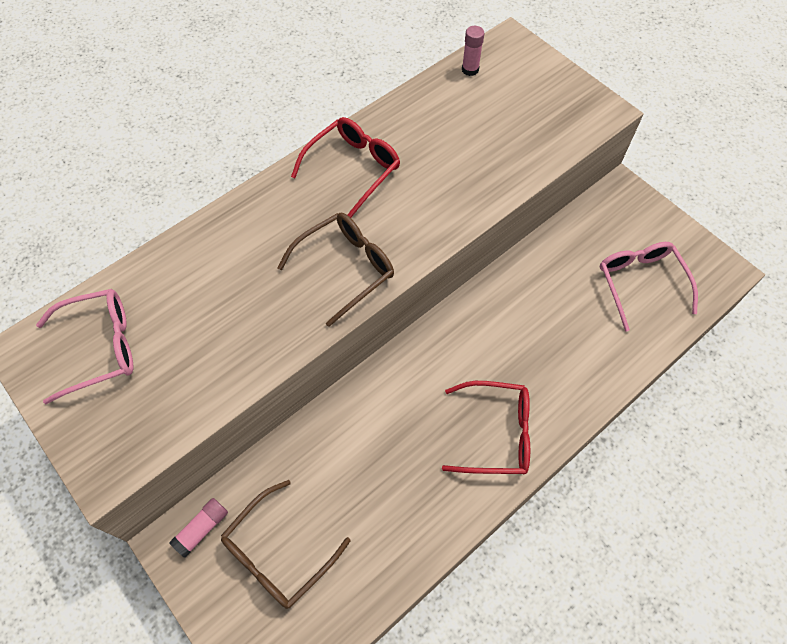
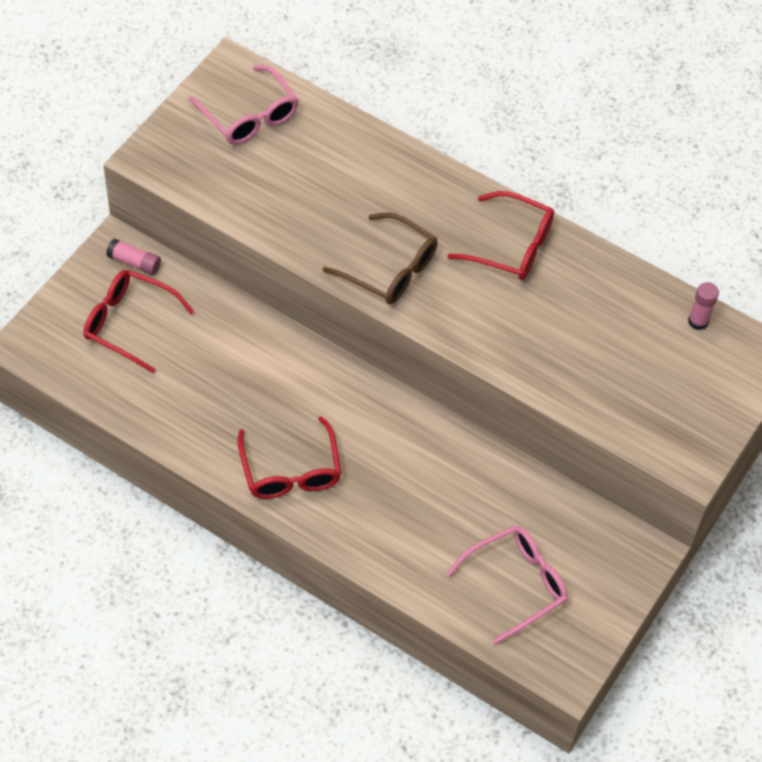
camera: 70 degrees right, 5 degrees down
(278, 553) = (129, 323): brown glasses -> red glasses

